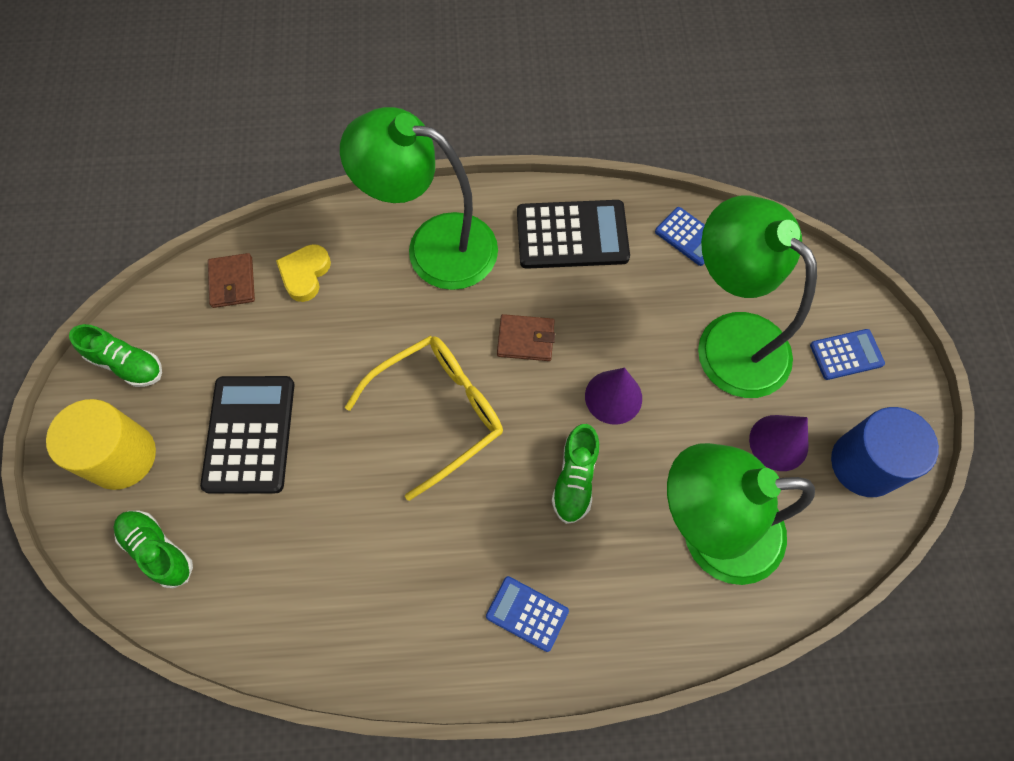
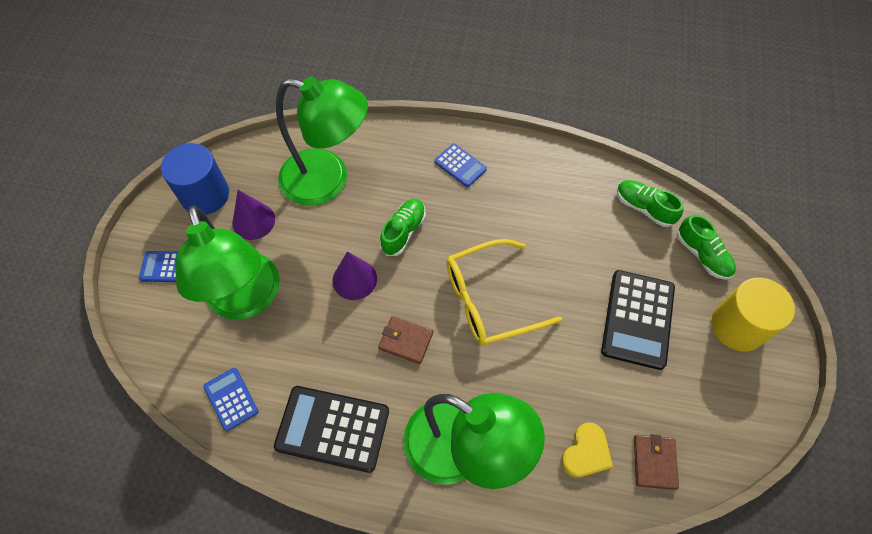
camera: 165 degrees left, 5 degrees down
(127, 364) = (744, 404): green shoe -> green shoe (644, 208)

